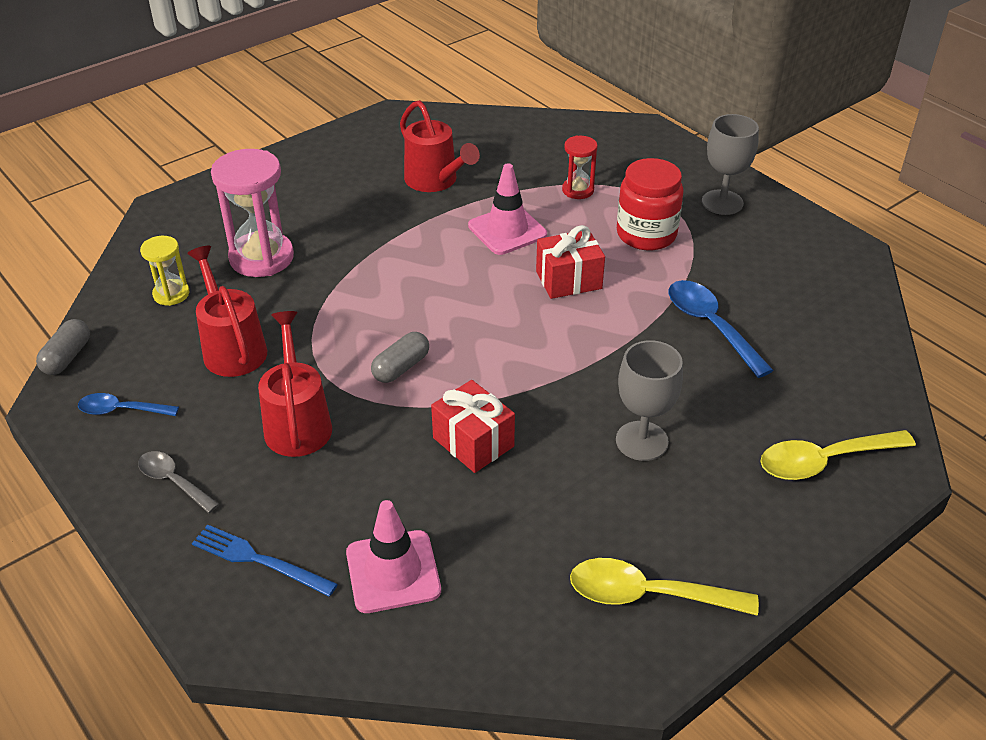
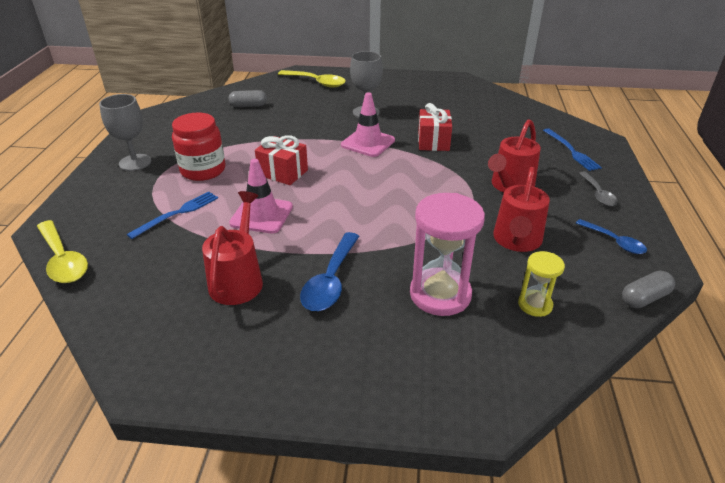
camera: 135 degrees left, 5 degrees down
(393, 571) = (515, 125): pink traffic cone -> pink traffic cone (368, 143)
(401, 367) = (428, 181): grey capsule -> grey capsule (248, 106)
(578, 190) = (177, 213): red hourglass -> blue fork
(648, 595) = (431, 87): yellow spoon -> yellow spoon (63, 260)
(710, 326) = (265, 126): blue spoon -> blue spoon (331, 281)

